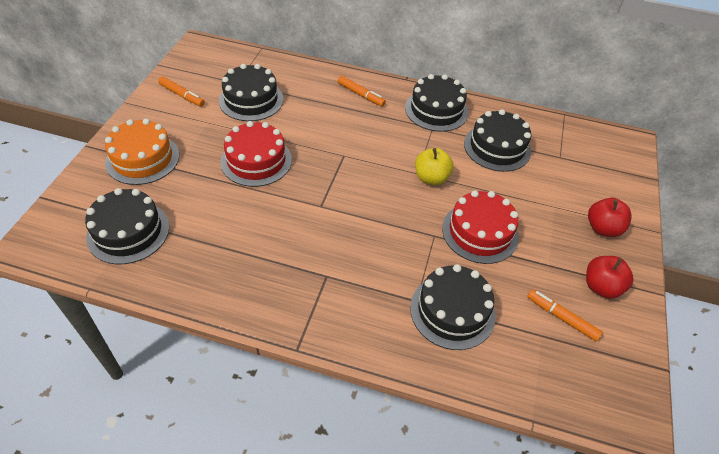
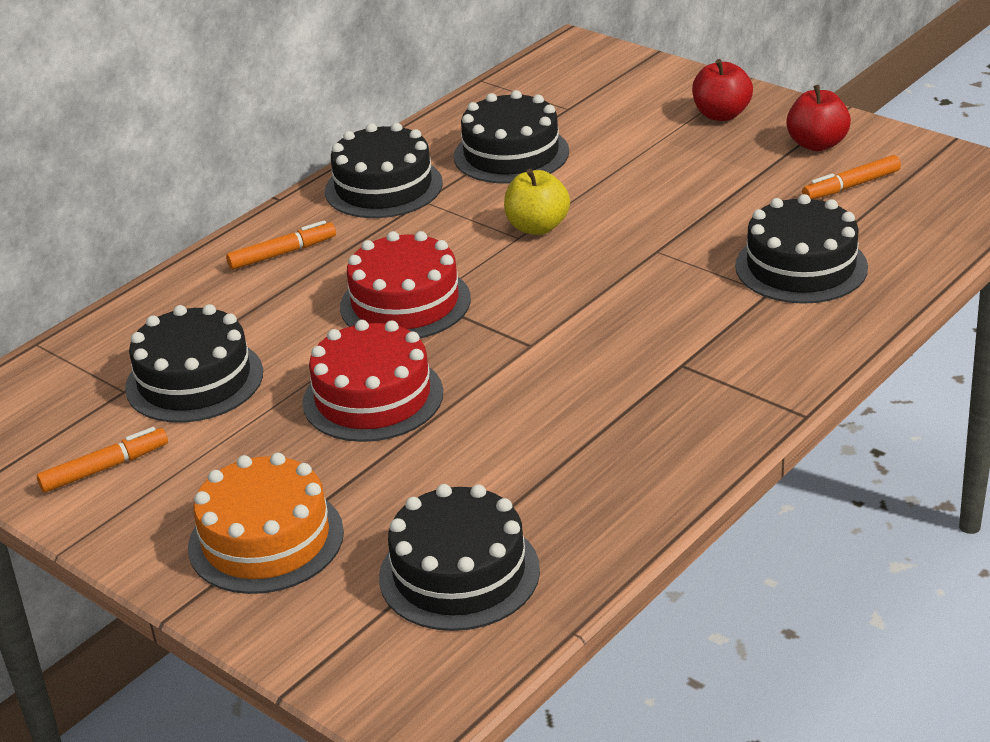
camera: 60 degrees left, 15 degrees down
(480, 232) = (673, 211): red cake -> red cake (405, 303)

